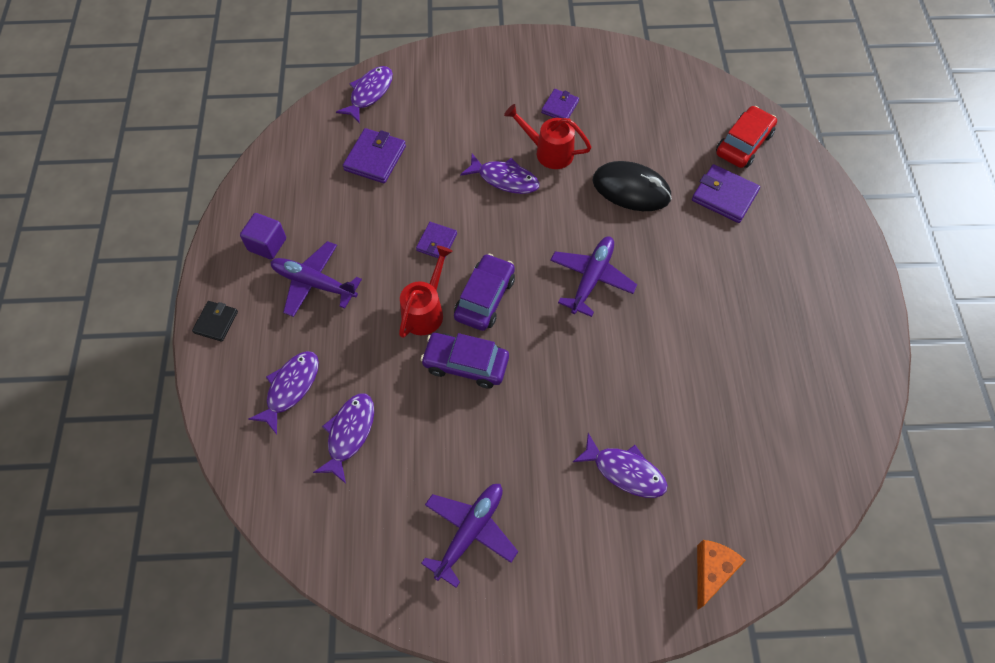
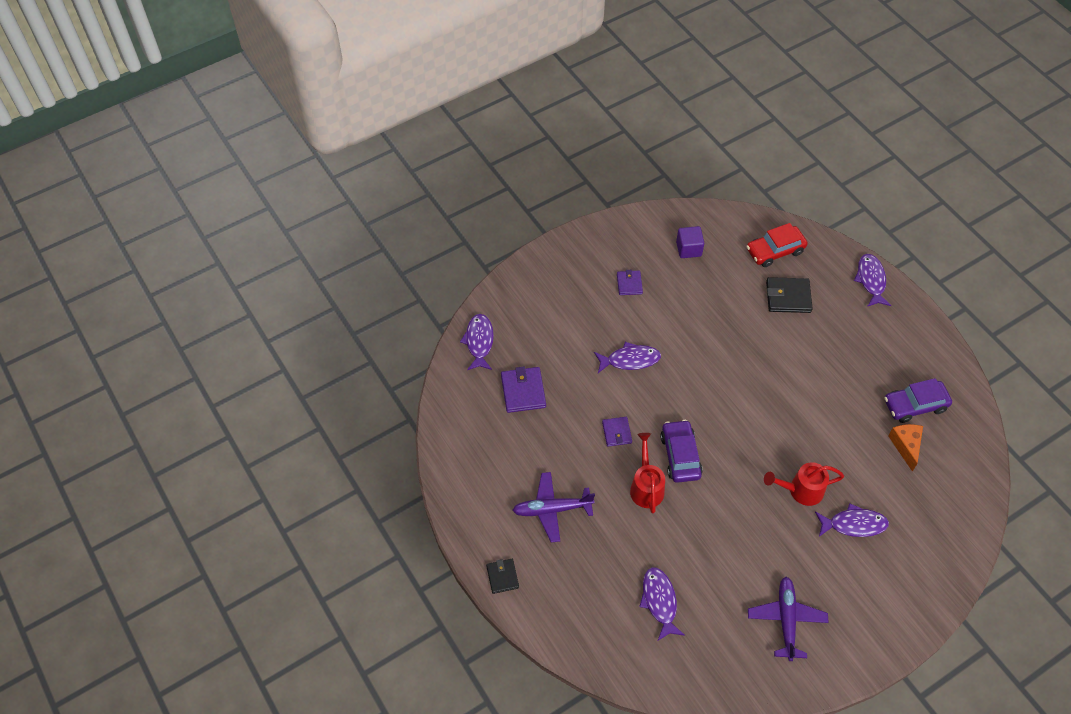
camera: 30 degrees left, 5 degrees down
(267, 244) = (494, 499): purple cube -> purple cube (688, 249)
(291, 388) = (594, 593): purple fish -> purple fish (871, 280)
(465, 364) = (701, 509): purple car -> purple car (915, 405)
(548, 152) = (646, 323): red watering can -> red watering can (801, 490)
(591, 278) = (741, 403): purple plane -> none
(631, 189) = (723, 323): black mouse -> none
(711, 571) = (947, 558): orange cheese -> orange cheese (905, 446)
(724, 196) = (788, 297): purple wallet -> black wallet
(743, 144) = (775, 251): red car -> red car turned 120 degrees counterclockwise

